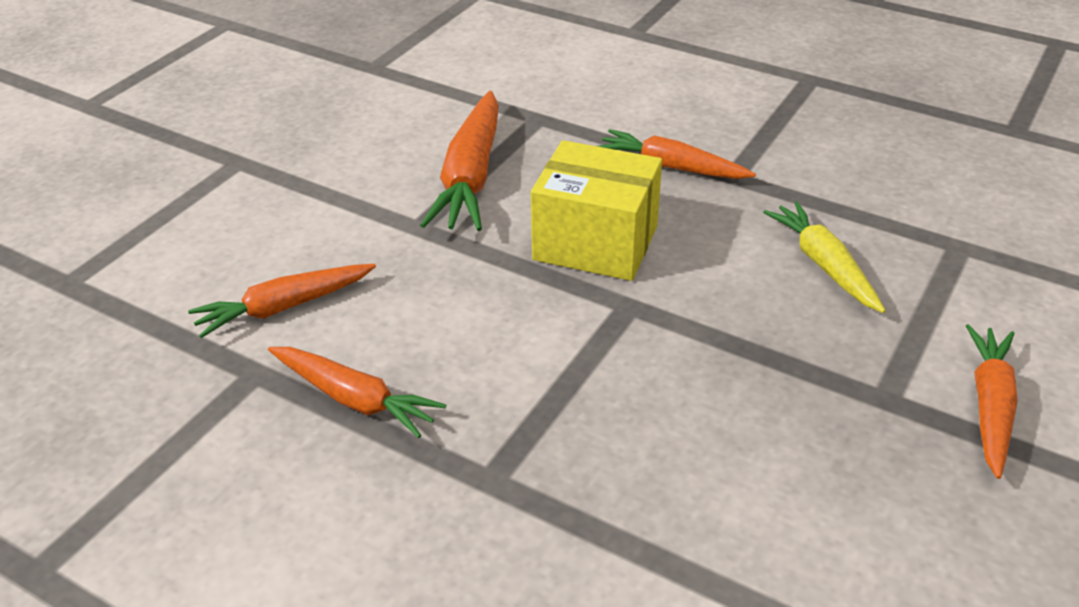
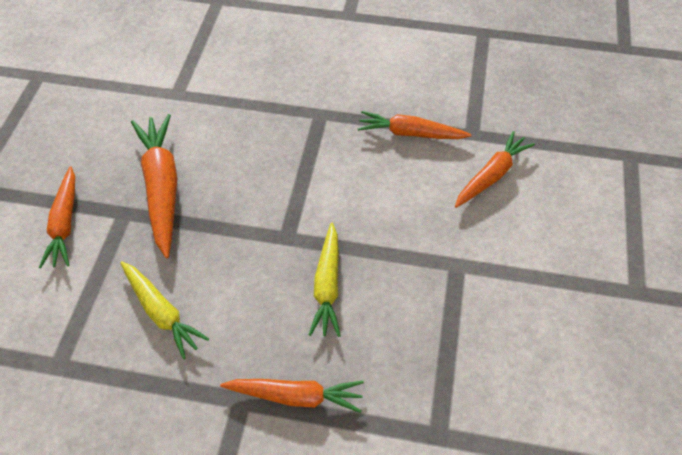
camera: 160 degrees right, 15 degrees up
(470, 176) = (452, 330): orange carrot -> orange carrot (162, 188)
(595, 243) = (327, 285): yellow box -> yellow carrot

